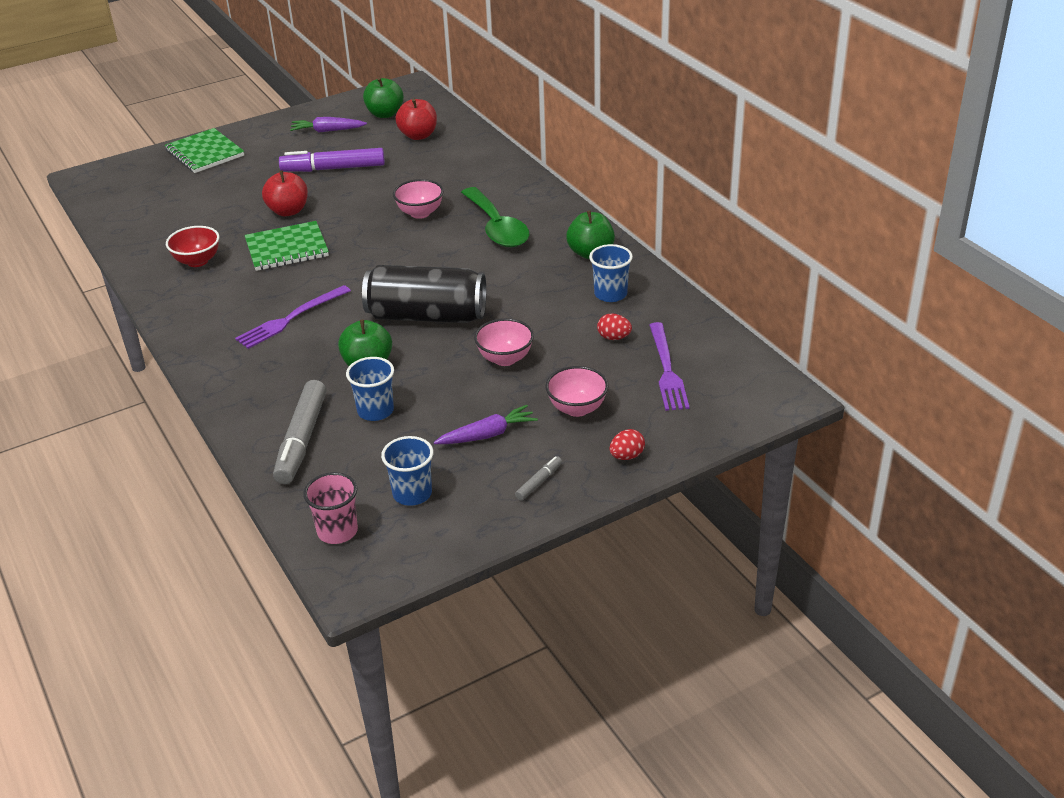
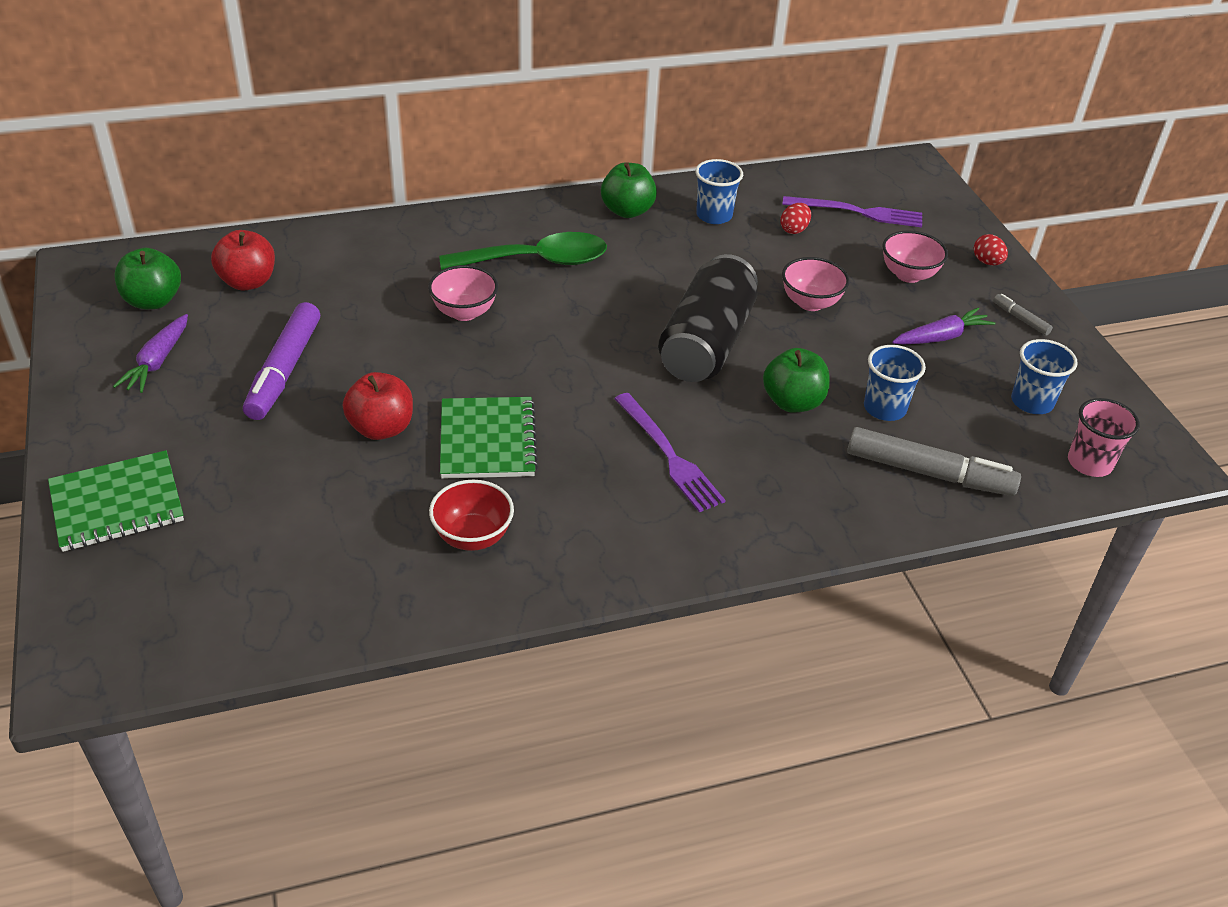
camera: 80 degrees left, 5 degrees up
(487, 435) = (941, 337): purple carrot -> purple carrot turned 75 degrees clockwise

